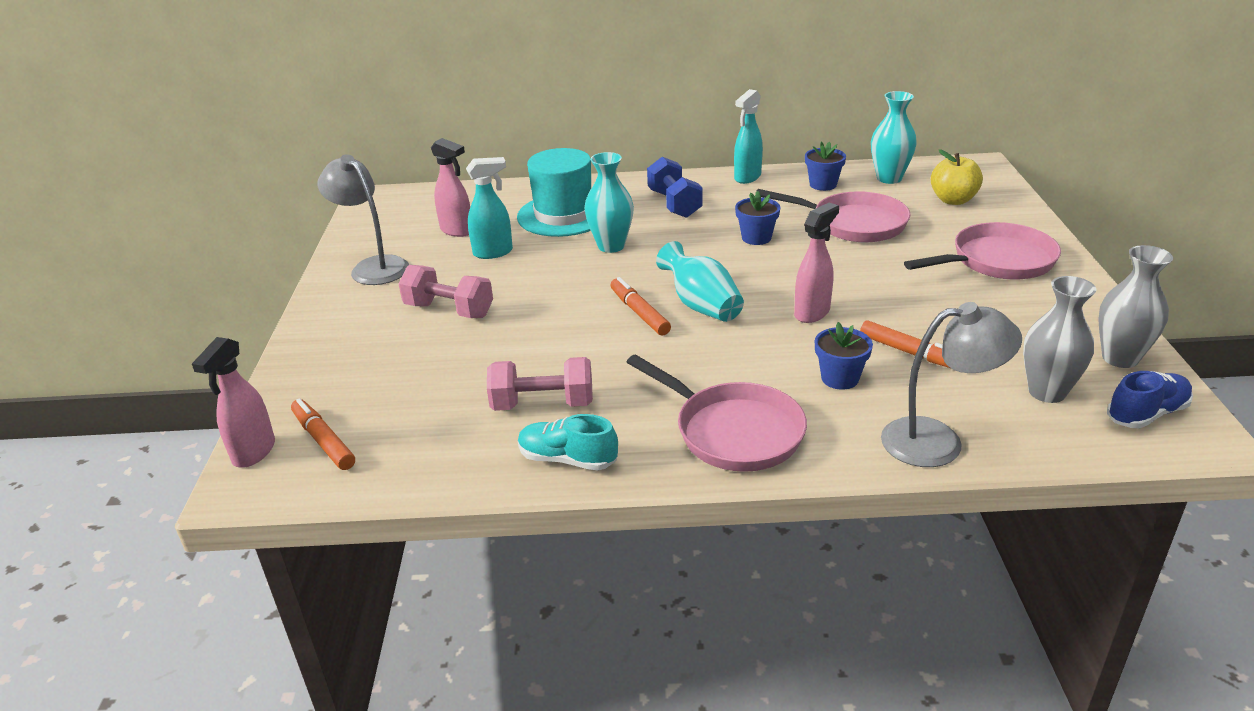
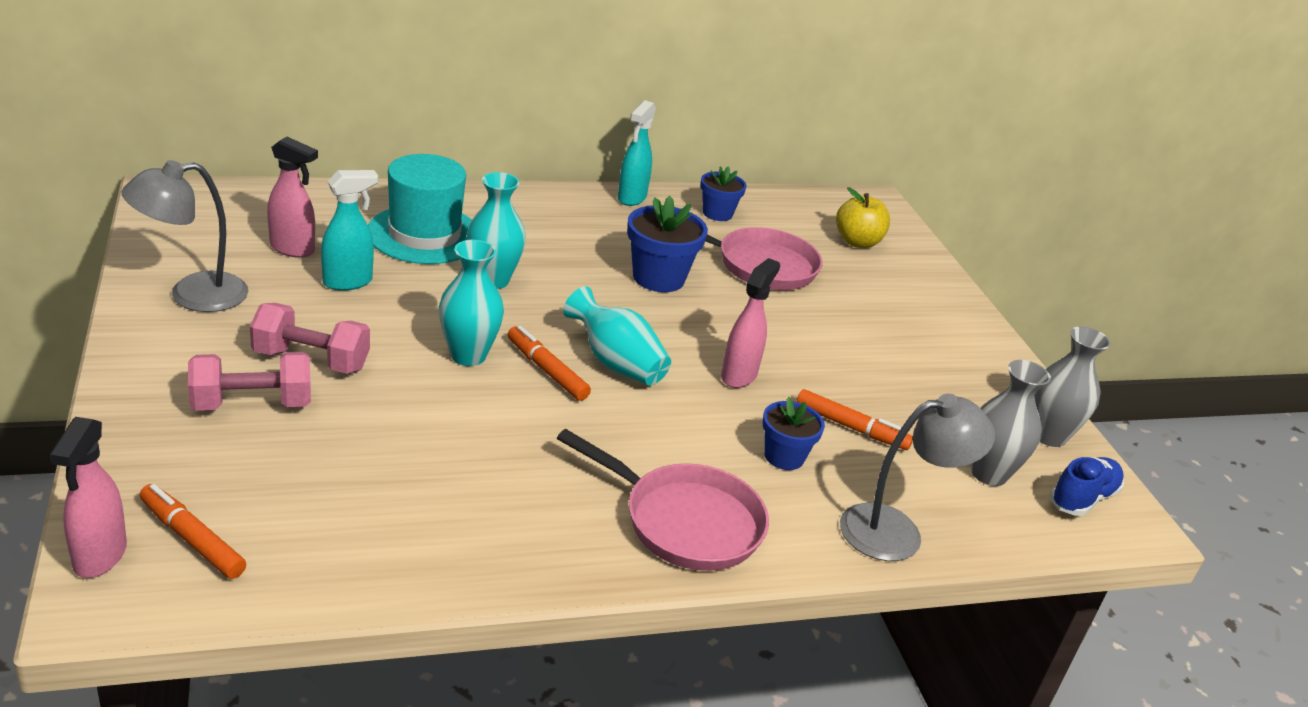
camera: 20 degrees left, 0 degrees up
(373, 267) = (193, 295): grey lamp -> grey lamp turned 60 degrees counterclockwise
(543, 404) = (460, 488): pink dumbbell -> pink dumbbell (252, 404)
(567, 459) = (507, 559): turquoise shoe -> none
(674, 204) = (555, 228): blue dumbbell -> none
(756, 238) = (658, 278): blue flower pot -> blue flower pot, size x1.56
(889, 178) = (786, 210): turquoise vase -> turquoise vase (468, 355)
(997, 261) = (914, 319): pink pan -> none

